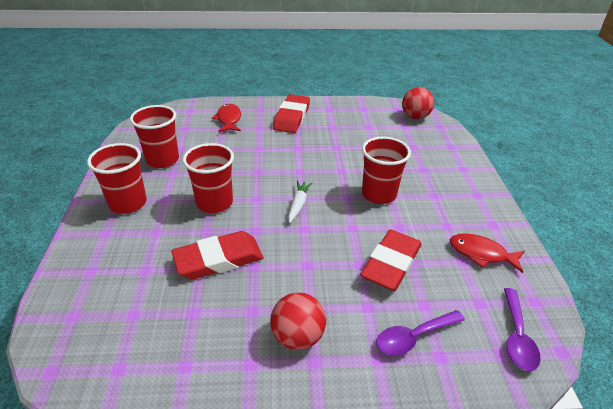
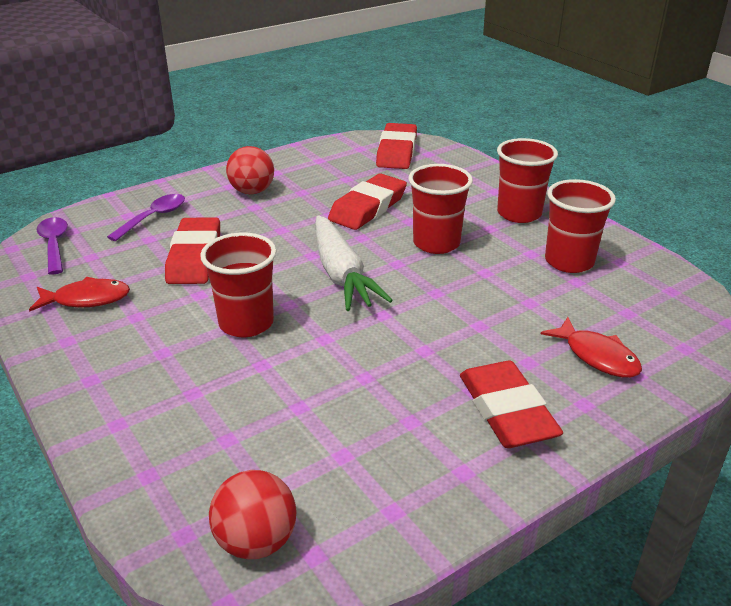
camera: 150 degrees right, 5 degrees down
(93, 338) = (397, 151): none -> red eraser
(298, 205) = (341, 274): white carrot -> white carrot, size x1.96

